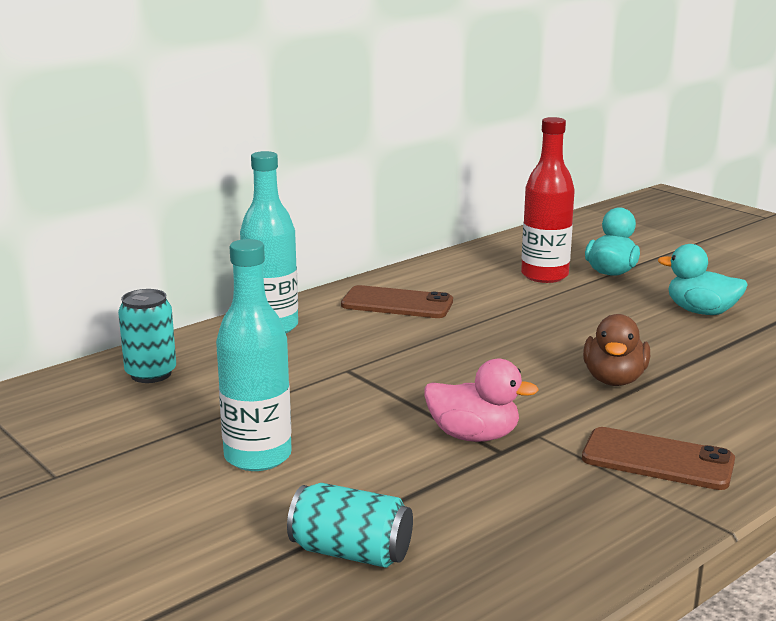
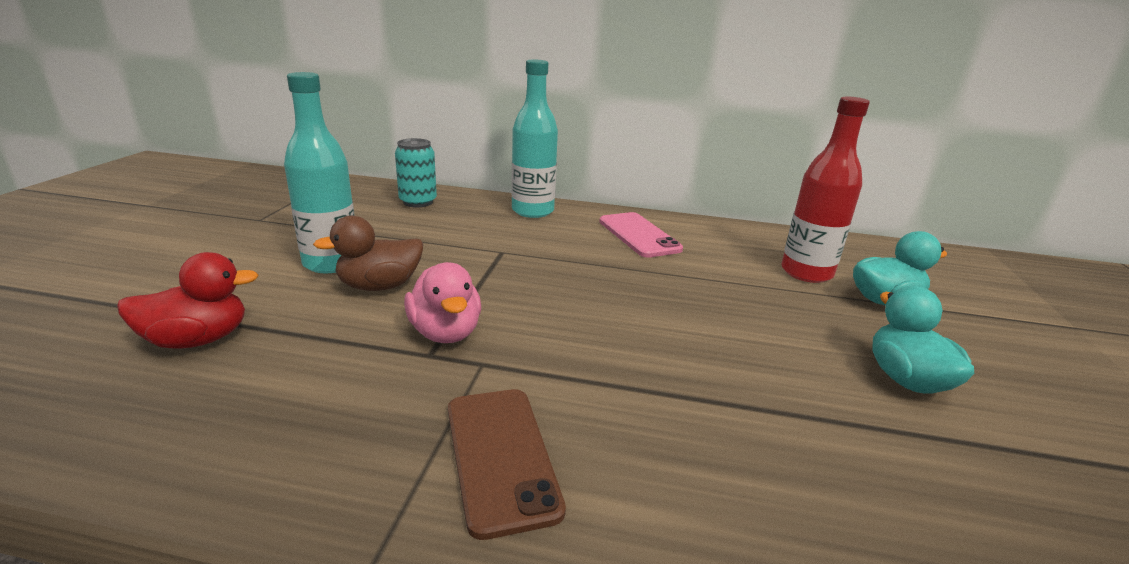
camera: 50 degrees right, 5 degrees up
(351, 552) = (198, 340): turquoise can -> red duck
(397, 303) = (638, 235): brown phone -> pink phone
(614, 380) = (652, 372): brown duck -> brown duck (379, 286)

